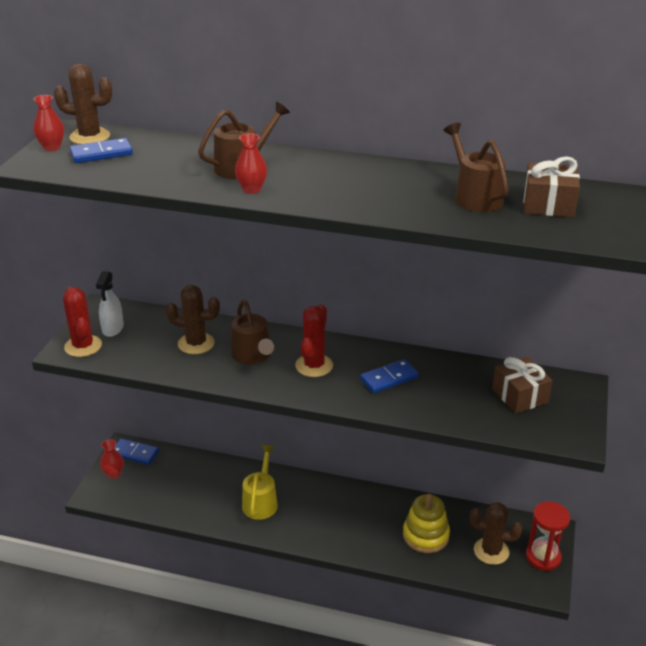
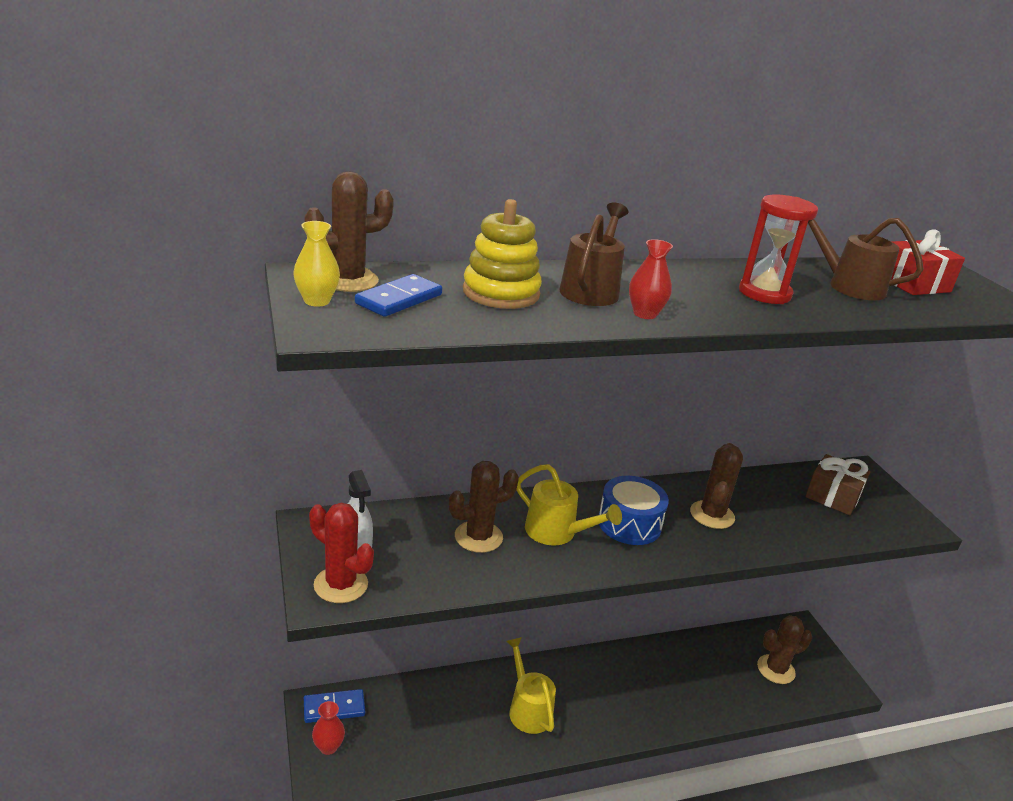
camera: 35 degrees left, 5 degrees down
(52, 147) = (317, 301): red vase -> yellow vase
(253, 356) = (557, 532): brown watering can -> yellow watering can
(314, 366) = (629, 524): red cactus -> blue drum
(389, 378) = (712, 515): blue domino -> brown cactus
(425, 535) = (711, 678): yellow stacking toy -> yellow stacking toy (501, 293)
(543, 557) = (818, 657): red hourglass -> red hourglass (764, 293)
(548, 205) = (913, 284): brown gift -> red gift

